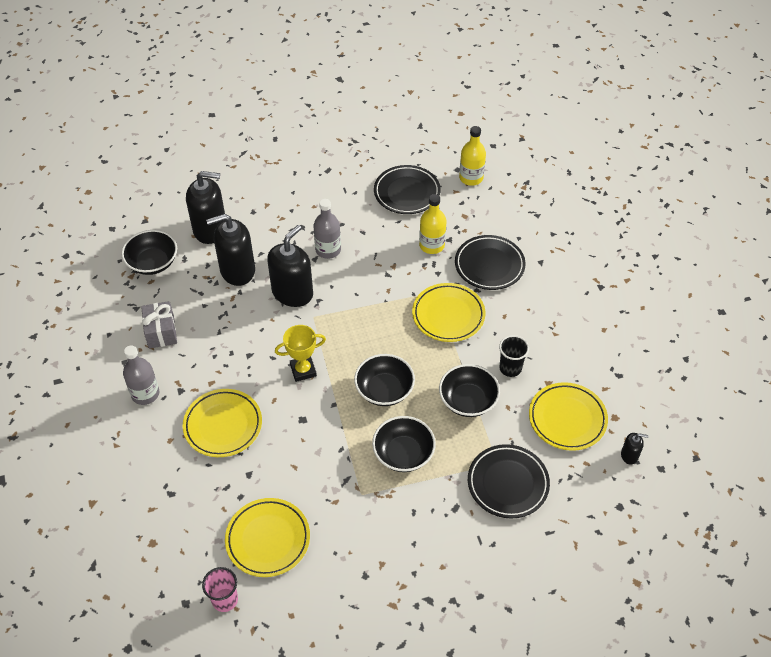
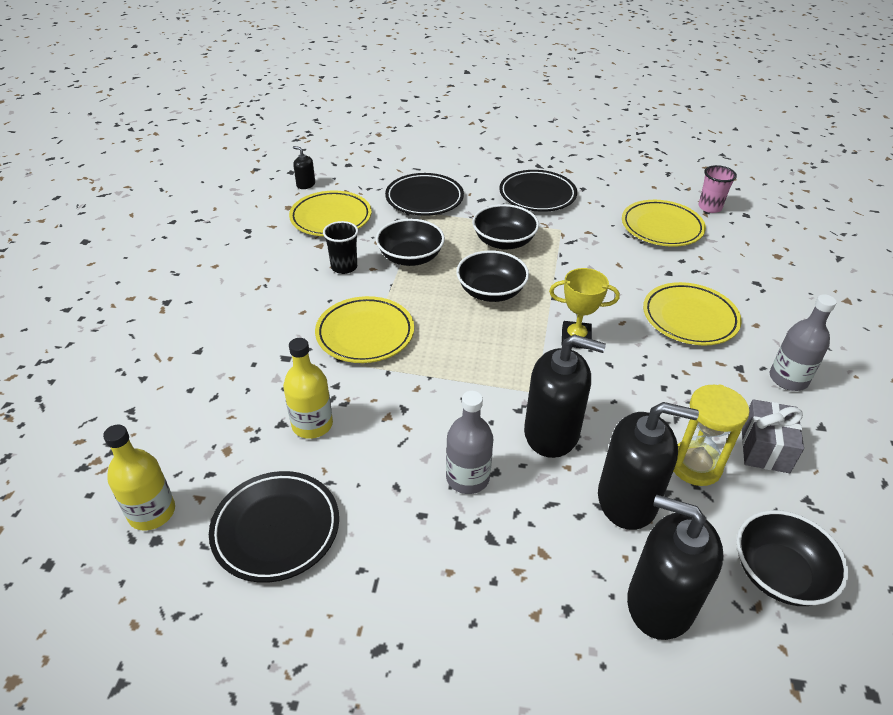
camera: 155 degrees left, 10 degrees down
(202, 304) = (695, 465): none -> yellow hourglass
(292, 293) = (551, 433): black soap dispenser -> black soap dispenser turned 135 degrees counterclockwise
(489, 265) = (263, 370): black plate -> black plate (537, 195)

